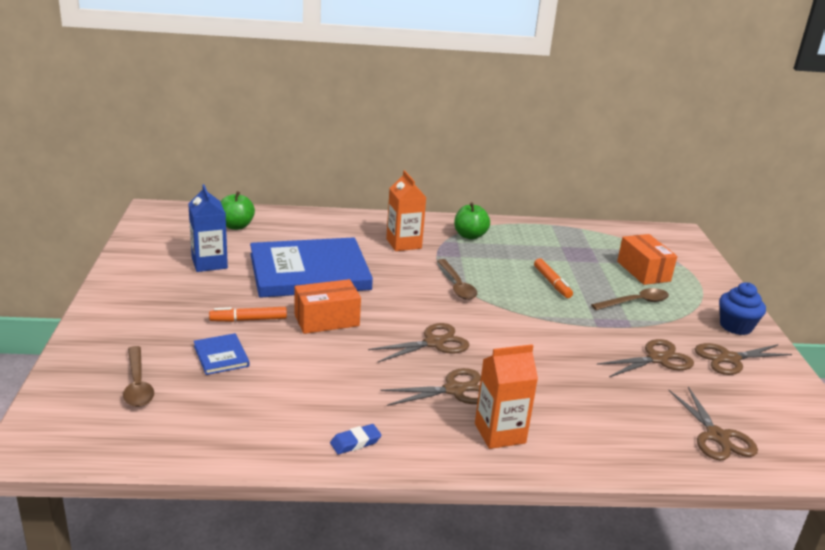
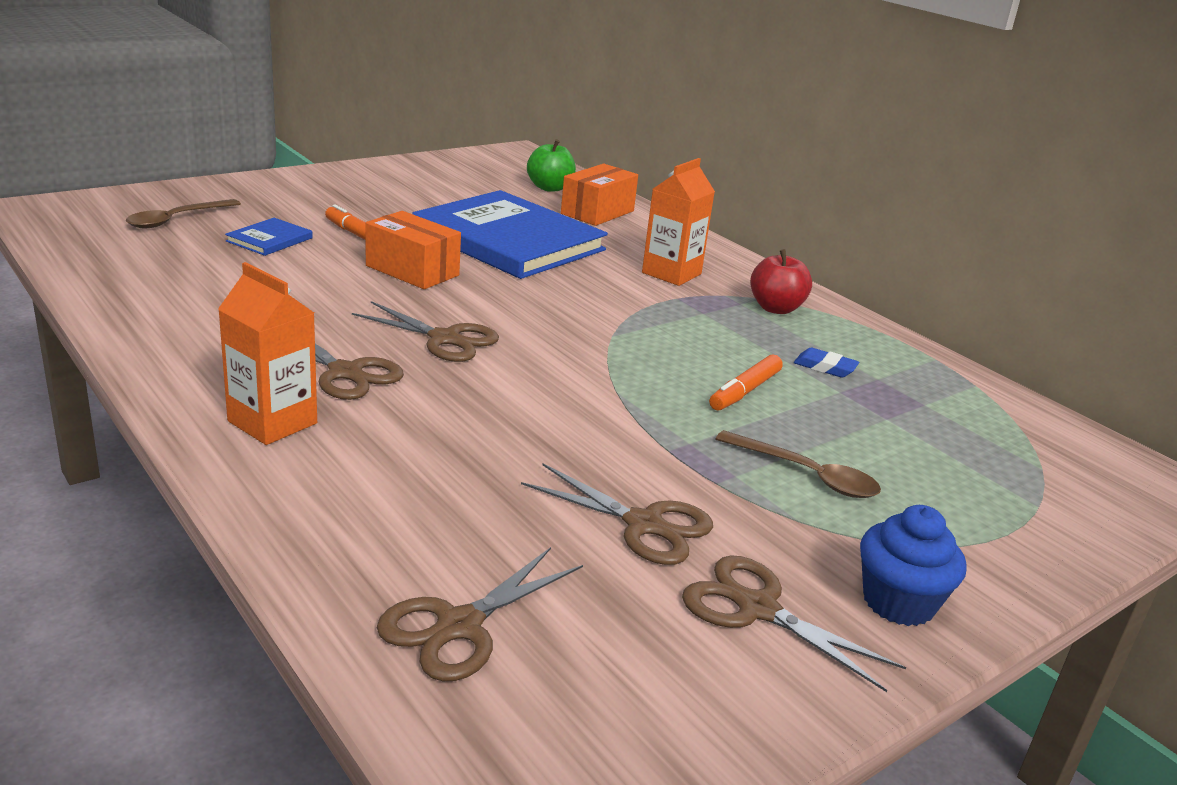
camera: 55 degrees right, 0 degrees up
(209, 263) = (449, 195): blue carton -> none
(355, 442) = (167, 337): blue eraser -> blue eraser (825, 367)
(457, 285) = (618, 326): brown spoon -> none
(470, 236) = (776, 308): green apple -> red apple
(643, 271) = (934, 466): orange box -> orange box (597, 212)

